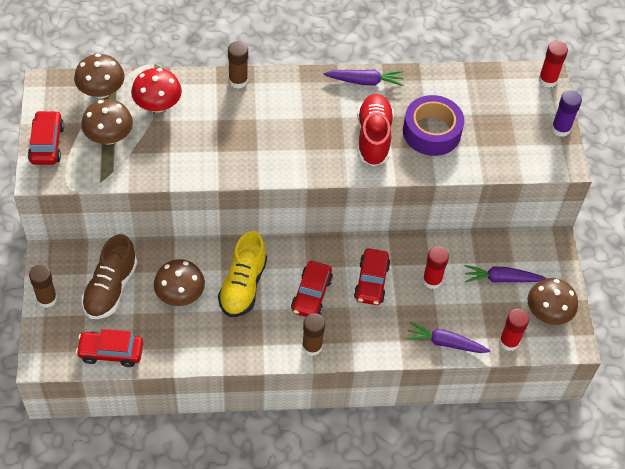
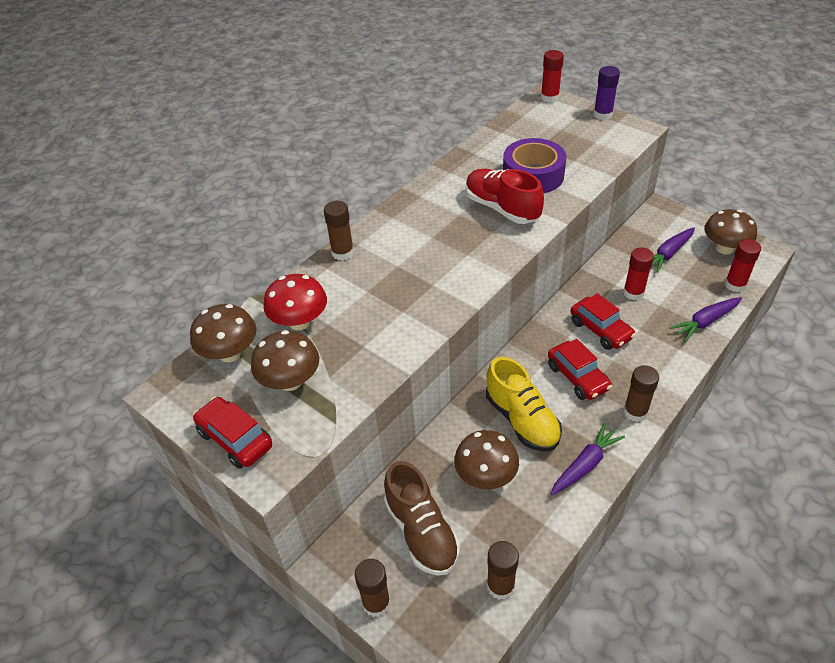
camera: 40 degrees left, 10 degrees down
(111, 352) = (500, 586): red car -> brown glue stick
(365, 81) = (438, 182): purple carrot -> purple carrot (585, 465)

